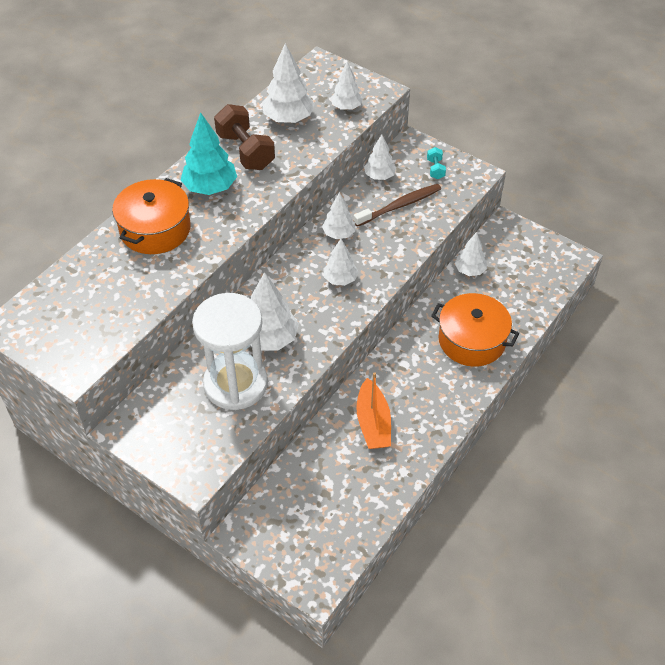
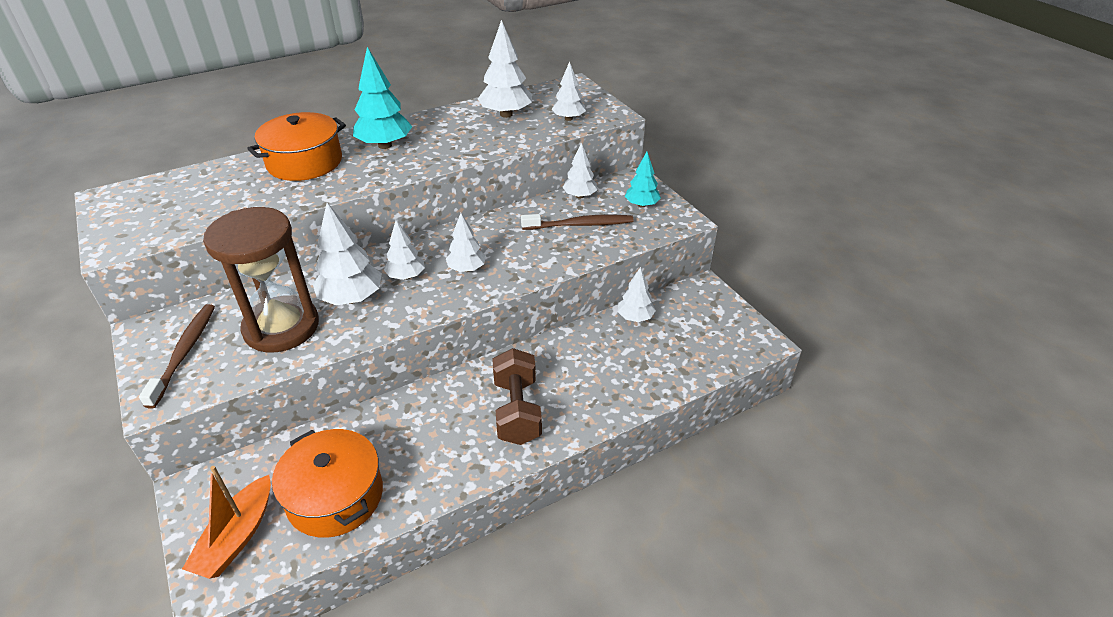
camera: 25 degrees right, 10 degrees down
(177, 434) = (184, 353): none -> brown toothbrush
(235, 384) = (281, 327): white hourglass -> brown hourglass
(245, 151) = (443, 128): brown dumbbell -> brown dumbbell (517, 411)
(339, 234) = (499, 231): white tree -> white tree (406, 276)
(373, 423) = (419, 430): orange boat -> orange boat (237, 537)
(435, 169) = (641, 205): turquoise dumbbell -> turquoise tree
(472, 340) = (589, 385): orange pot -> orange pot (335, 496)

